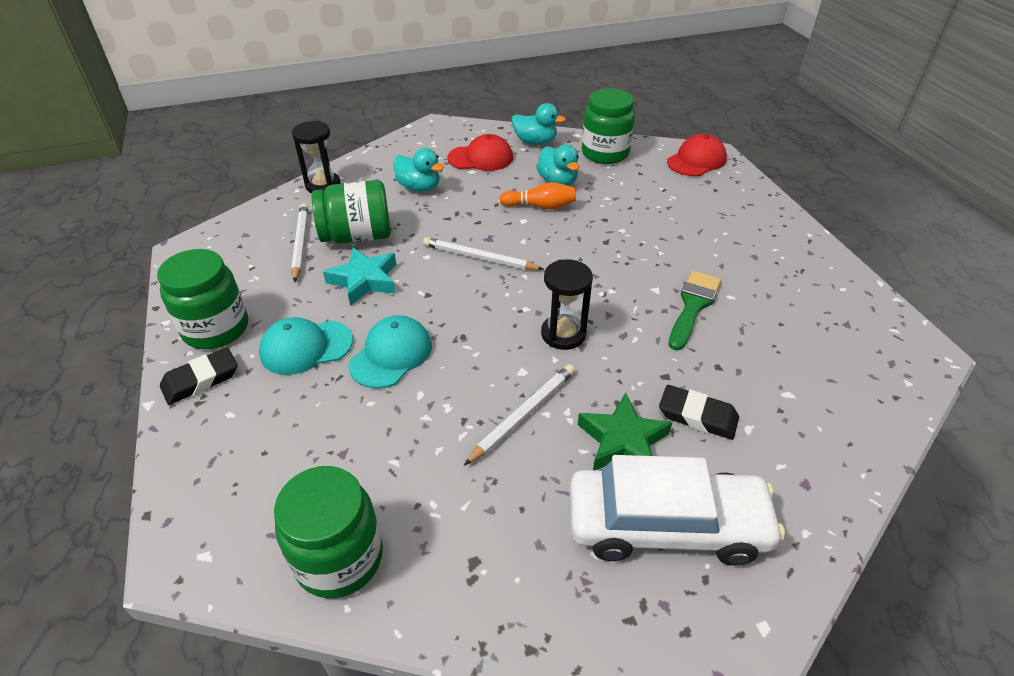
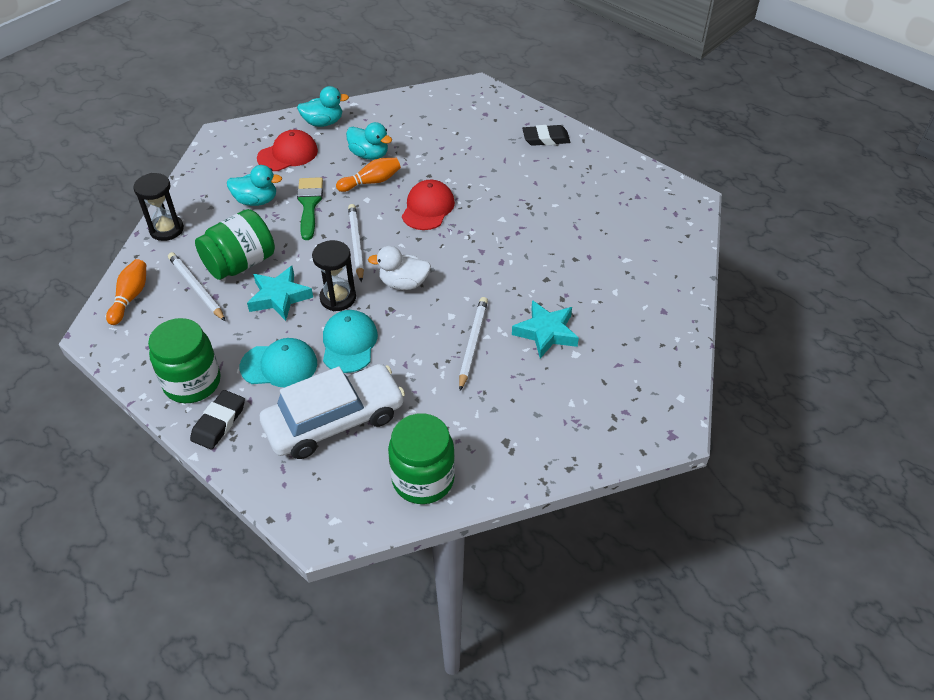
camera: 30 degrees left, 5 degrees up
(241, 230) = (130, 297): none -> orange bowling pin
(306, 347) = (279, 365): turquoise cap -> turquoise cap turned 135 degrees counterclockwise
(479, 258) = (356, 243): white pencil -> white pencil turned 90 degrees clockwise
(496, 315) = (403, 283): none -> white duck
(563, 334) = (460, 278): black hourglass -> black hourglass (338, 298)
(605, 153) = (389, 114): green jar -> none
(623, 441) = (546, 332): green star -> turquoise star
(666, 525) = (601, 370): white car -> white car (334, 420)
(693, 306) = (534, 222): green brush -> green brush (309, 204)
(696, 160) = (465, 97): red cap -> red cap (428, 208)
(697, 416) = (581, 297): black eraser -> black eraser (546, 138)

